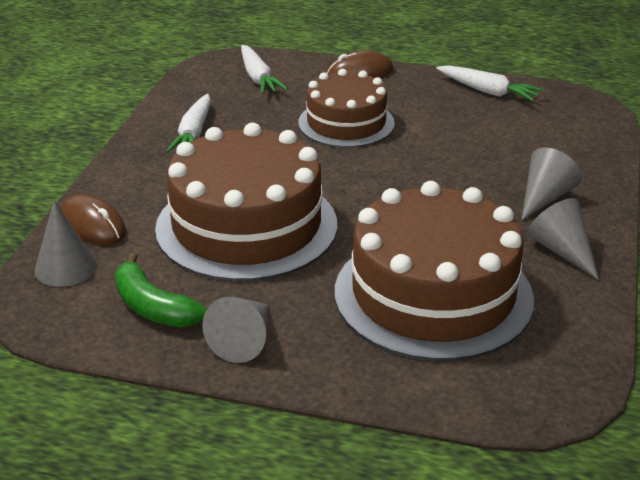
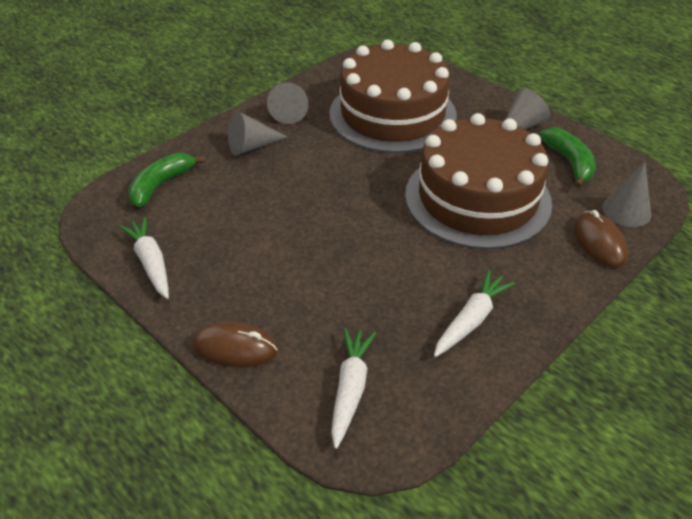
camera: 150 degrees left, 10 degrees up
(346, 123) = (318, 274): brown cake -> none
(571, 138) = (161, 185): none -> green banana

